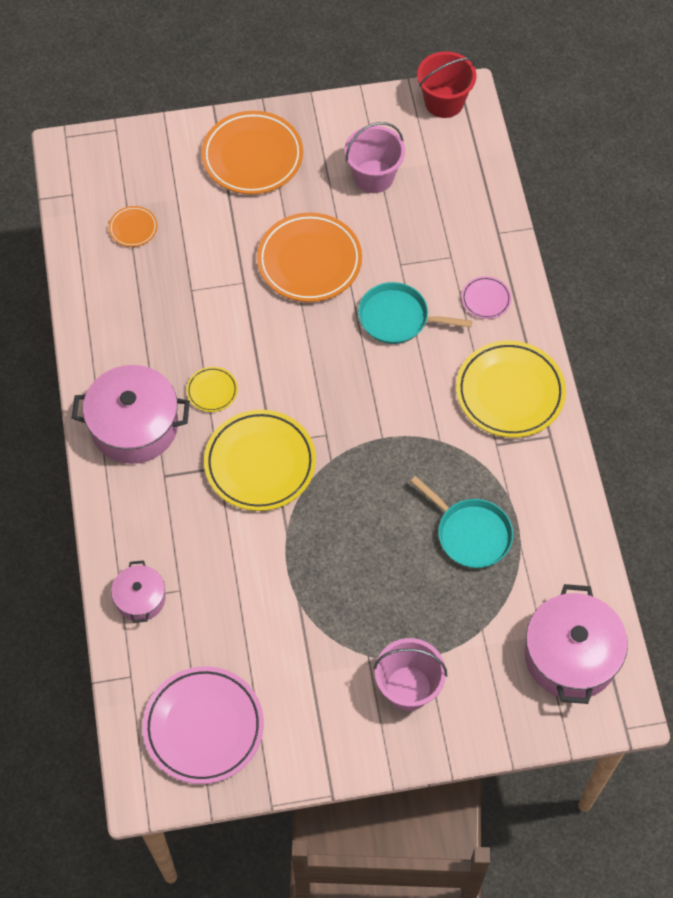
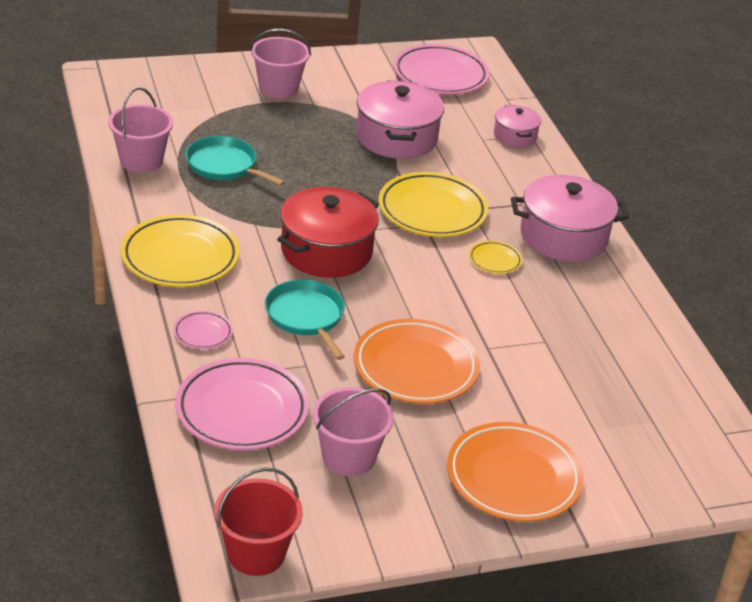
camera: 170 degrees right, 25 degrees down
(133, 228) = (635, 398): orange plate -> none
(372, 402) = (326, 251): none -> red pot
(397, 318) = (306, 317): turquoise pan -> turquoise pan turned 120 degrees counterclockwise
(453, 219) = (242, 410): none -> pink plate
(558, 540) = (141, 160): none -> pink bucket
(570, 655) = (139, 100): pink pot -> pink pot (396, 138)

